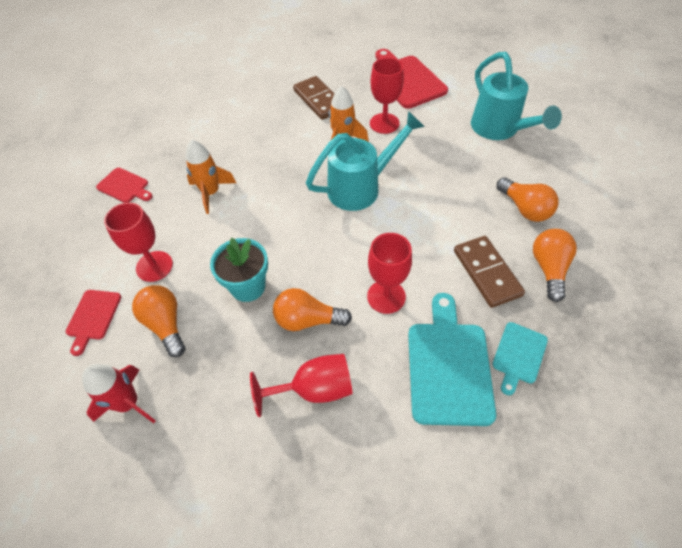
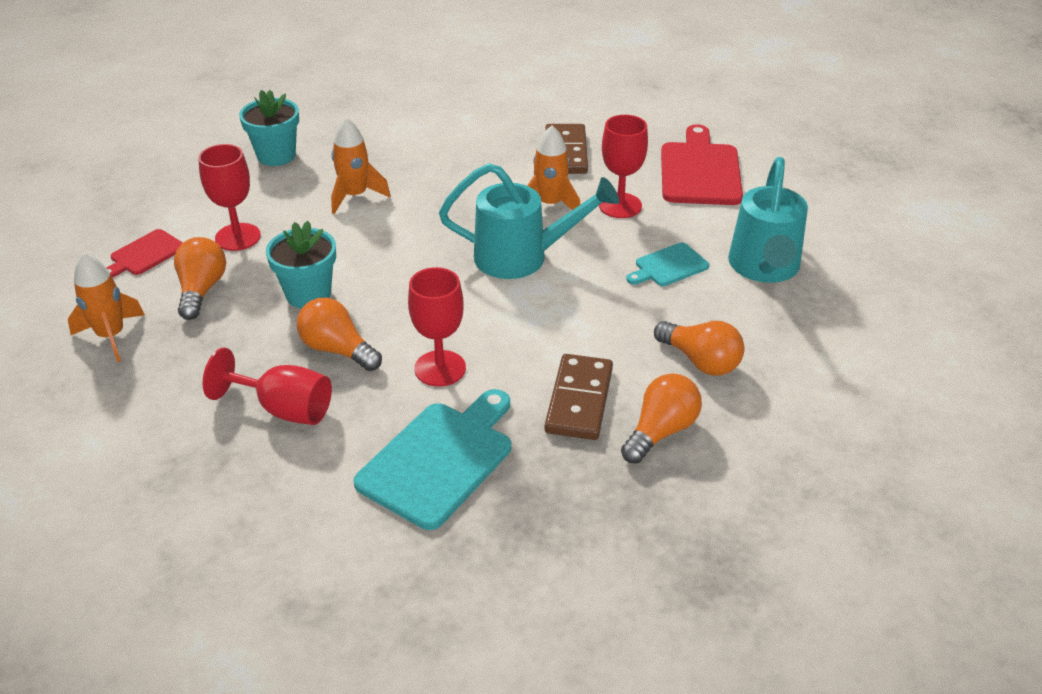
camera: 30 degrees right, 15 degrees down
(124, 186) = (276, 155): red cutting board -> turquoise flower pot
(128, 403) = (111, 336): red rocket -> orange rocket
(518, 355) = (528, 489): turquoise cutting board -> turquoise cutting board (668, 266)
(524, 208) = (700, 361): orange light bulb -> orange light bulb turned 45 degrees counterclockwise

